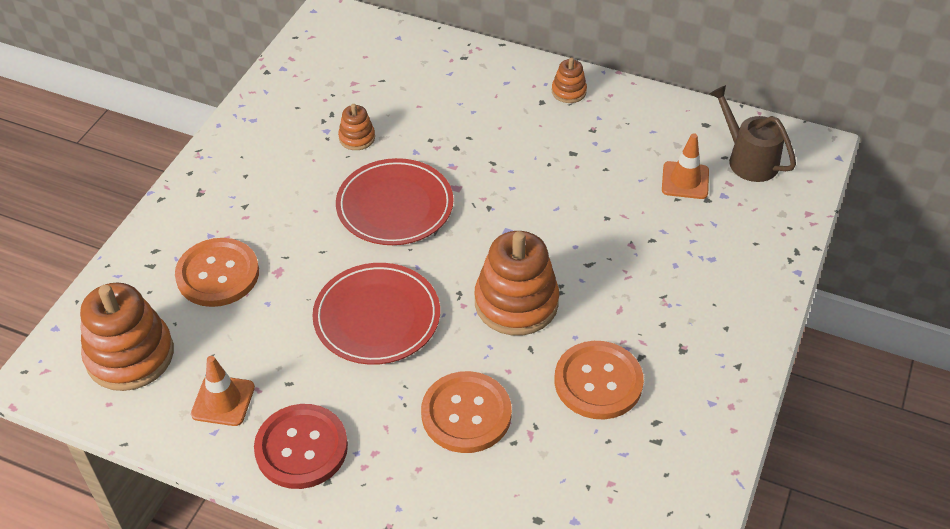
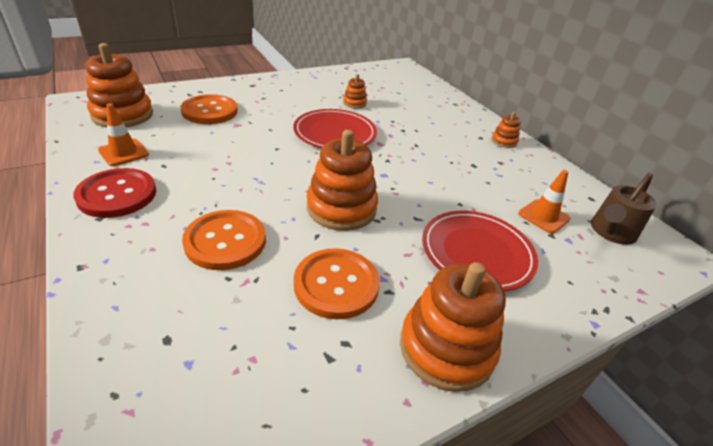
camera: 35 degrees right, 10 degrees down
(377, 317) = (253, 167): red plate -> red plate (477, 252)
(722, 371) = (446, 348): none -> orange stacking toy
(748, 159) = (611, 232): brown watering can -> brown watering can turned 135 degrees counterclockwise

